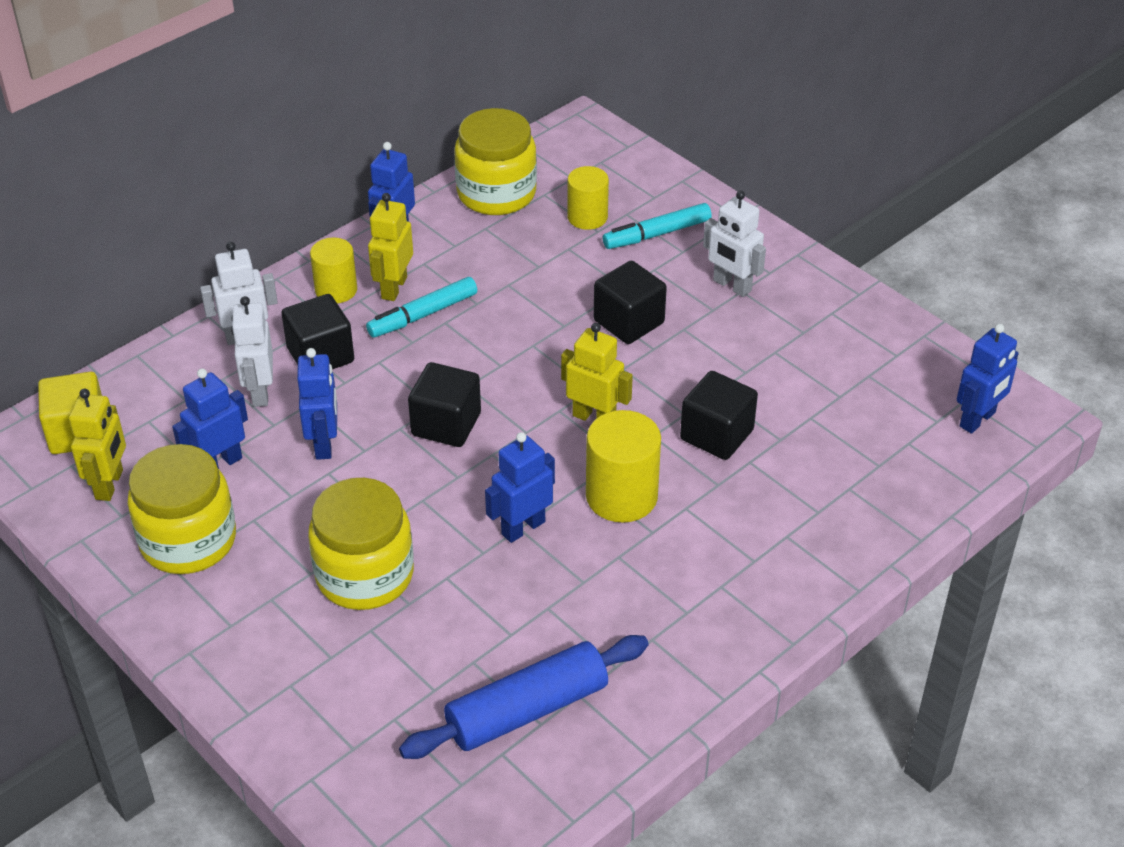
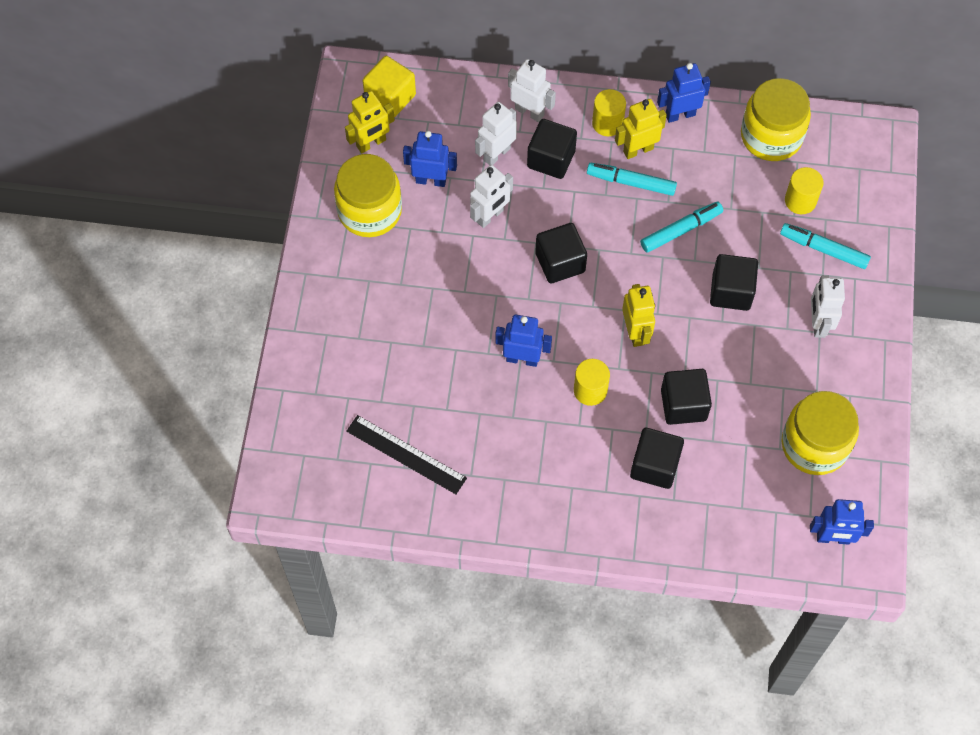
camera: 50 degrees right, 20 degrees up
(324, 444) = (490, 216): blue robot -> white robot
(364, 575) = (422, 310): yellow jar -> yellow jar (814, 445)
(519, 314) = (681, 230): none -> turquoise marker
(527, 710) = (406, 454): blue rolling pin -> black ruler
(621, 496) = (590, 390): yellow cylinder -> yellow cylinder, size x0.66
(764, 501) = (655, 466): none -> black cube

